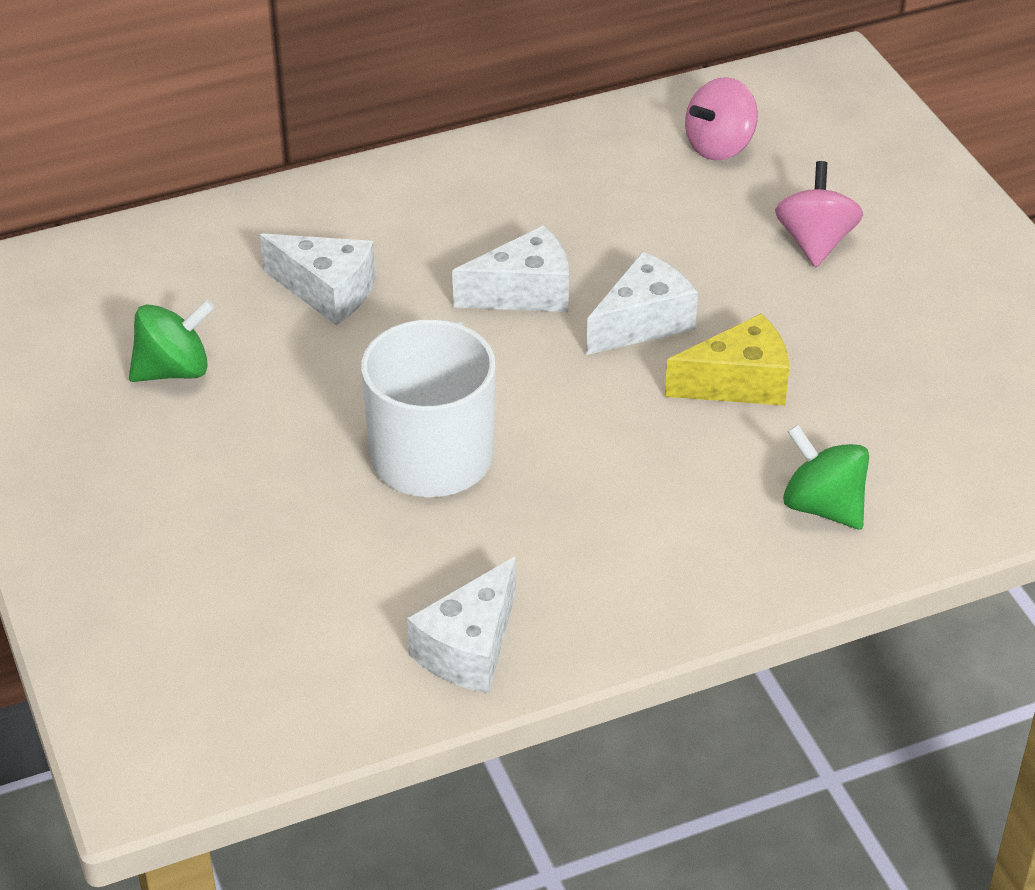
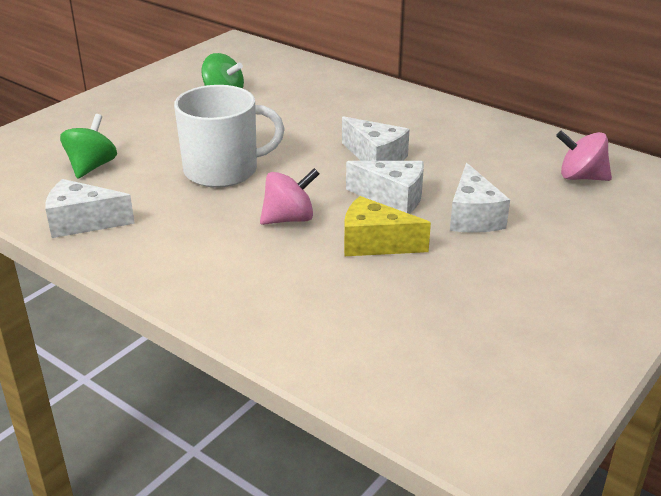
camera: 60 degrees right, 10 degrees down
(327, 291) = (317, 110): white cheese -> white cheese (473, 217)
(738, 383) = (375, 243): yellow cheese -> yellow cheese turned 150 degrees clockwise
(815, 242) = (539, 233): pink spinning top -> pink spinning top (289, 219)
(823, 506) = (291, 306): green spinning top -> green spinning top (92, 167)

